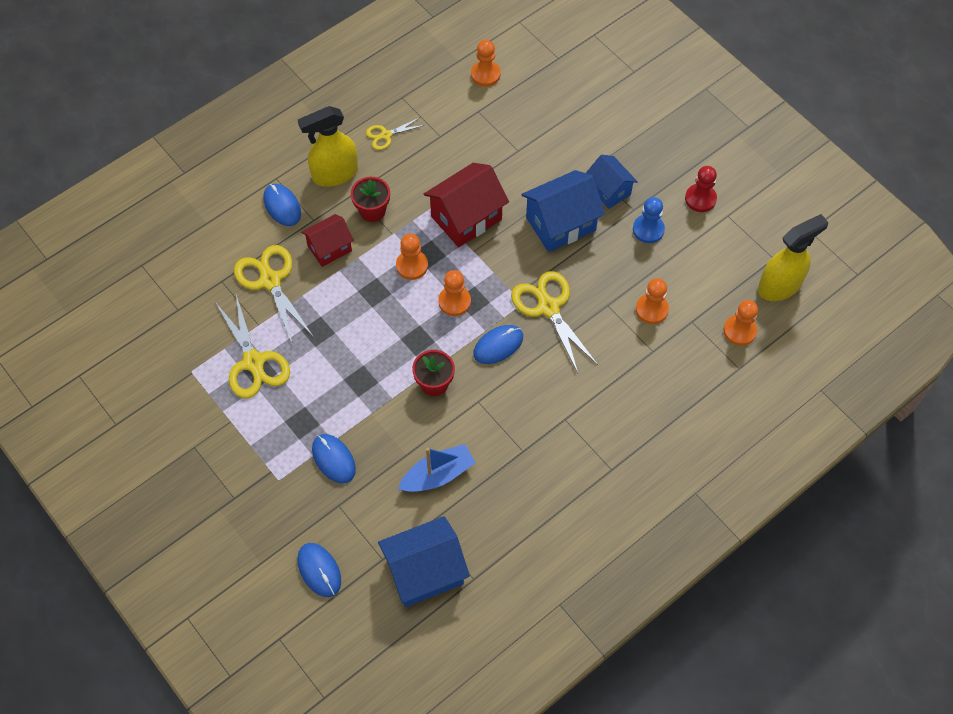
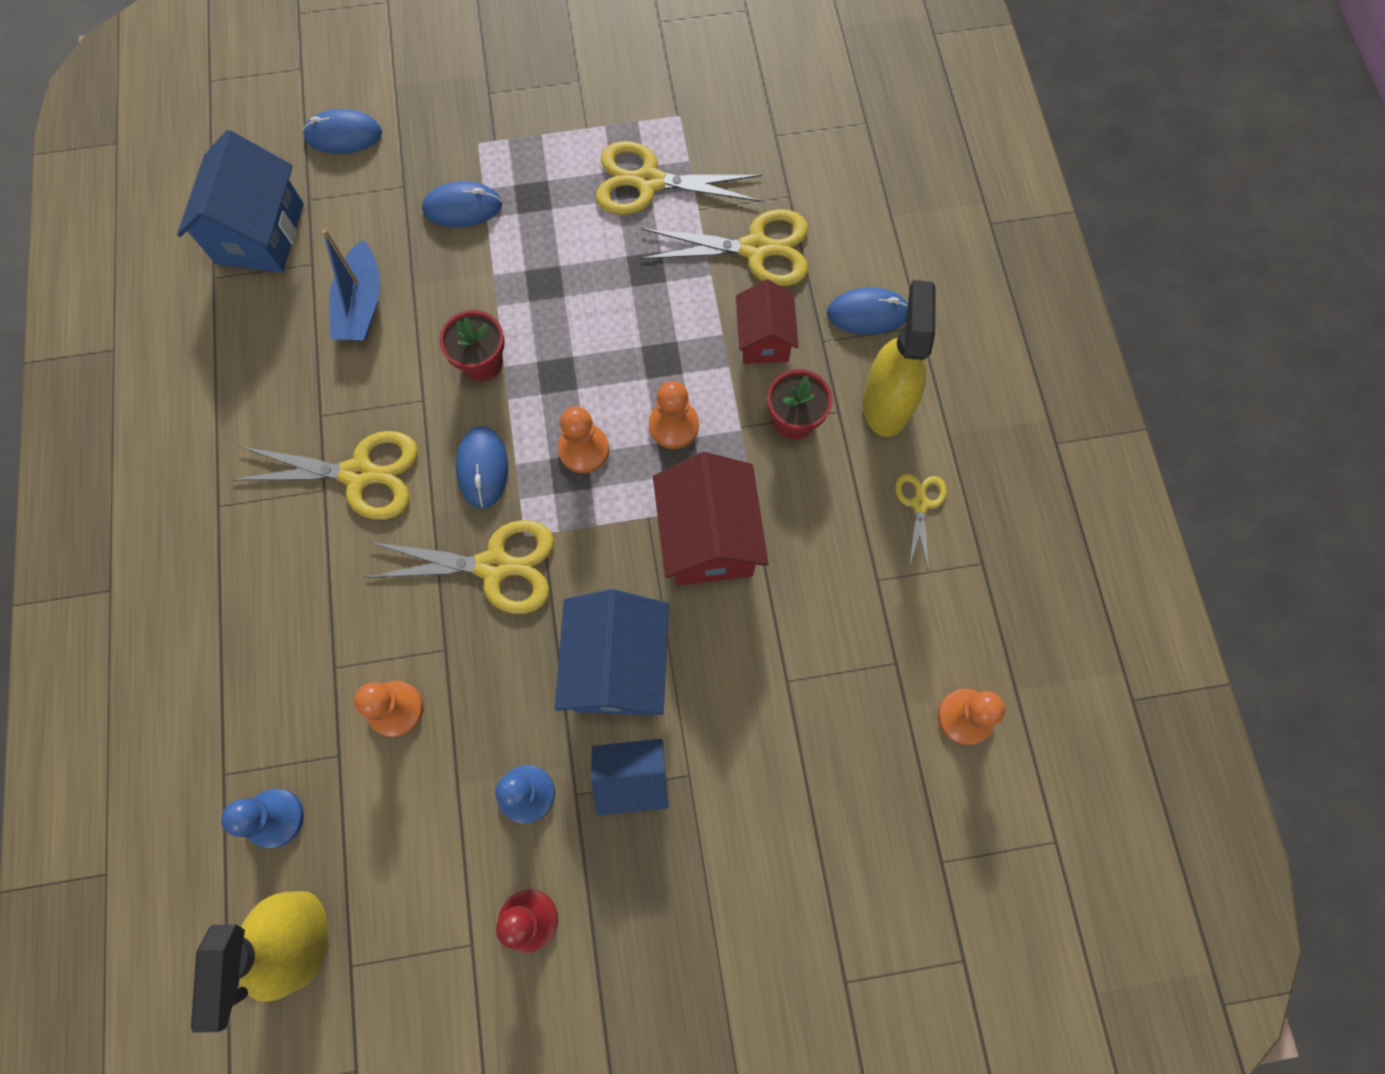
camera: 120 degrees right, 10 degrees up
(543, 406) = (359, 474): none -> yellow scissors
(739, 331) = (275, 818): orange pawn -> blue pawn

